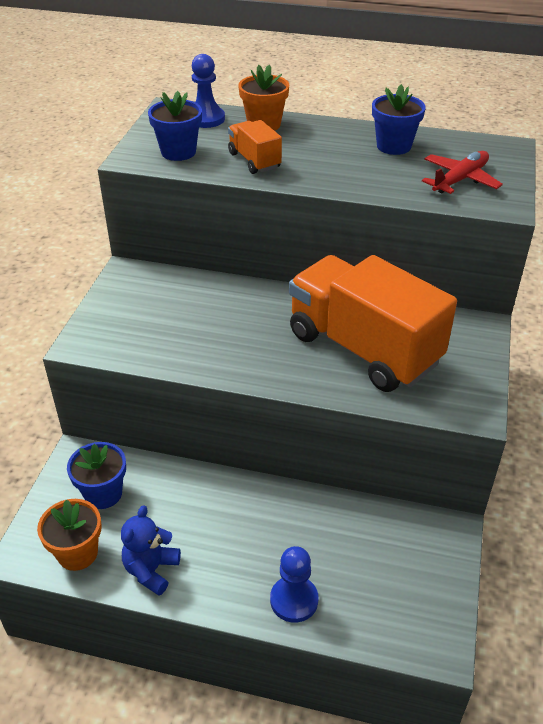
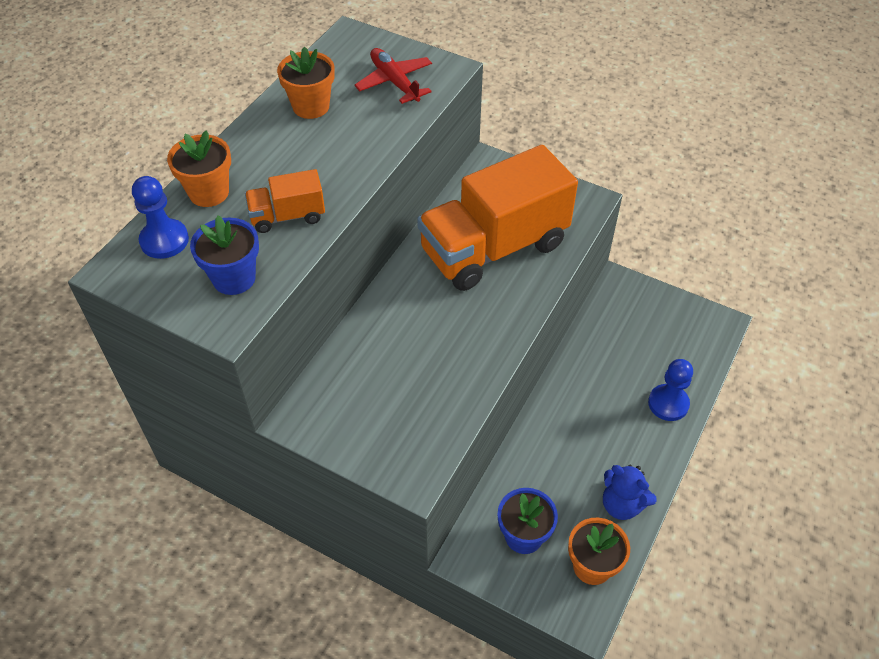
camera: 75 degrees left, 10 degrees up
(394, 146) = (311, 106): blue flower pot -> orange flower pot

